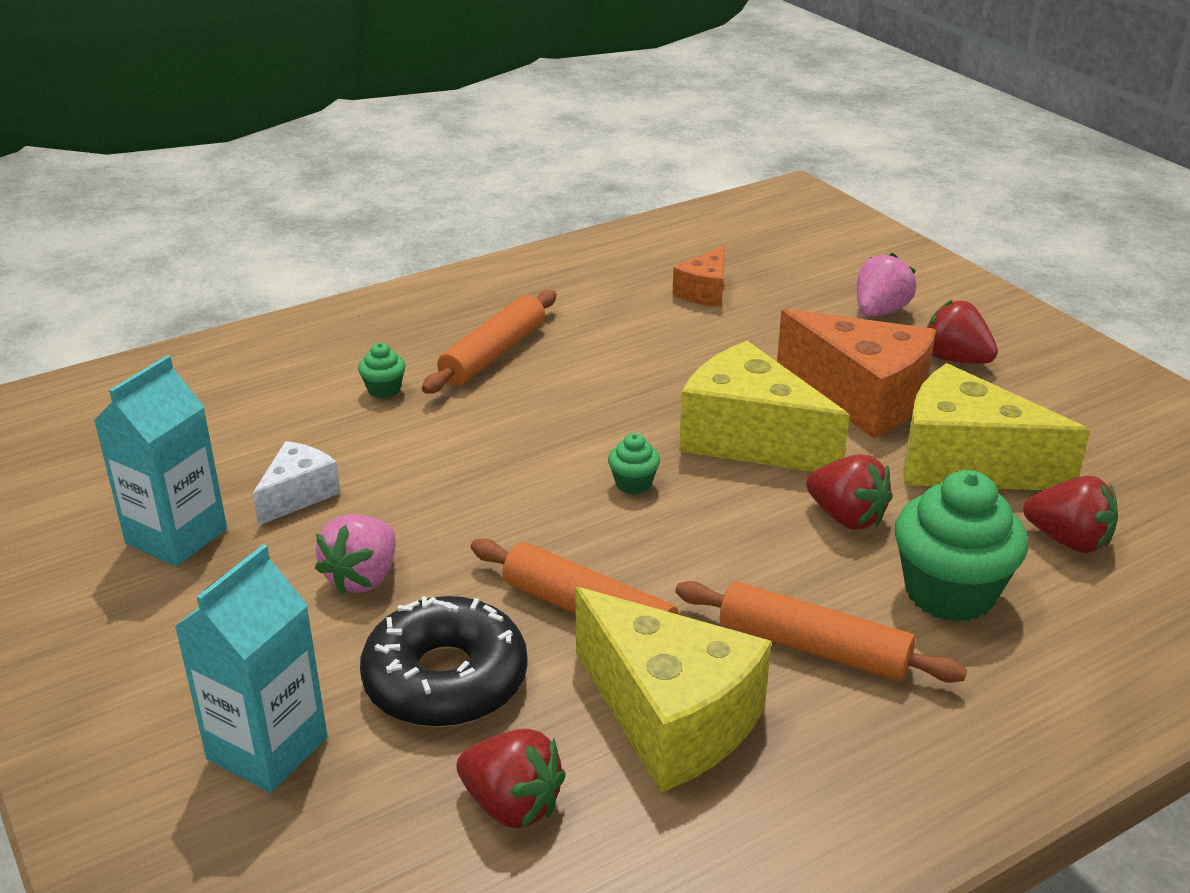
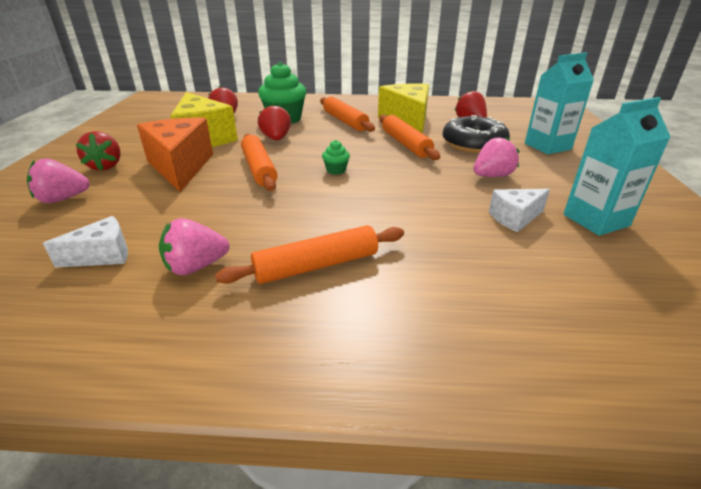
camera: 145 degrees left, 0 degrees up
(384, 390) = (422, 267): green cupcake -> none
(604, 314) = (196, 267): none -> pink strawberry
(705, 292) = (103, 255): orange cheese -> white cheese
(749, 439) = (259, 169): yellow cheese -> orange rolling pin

